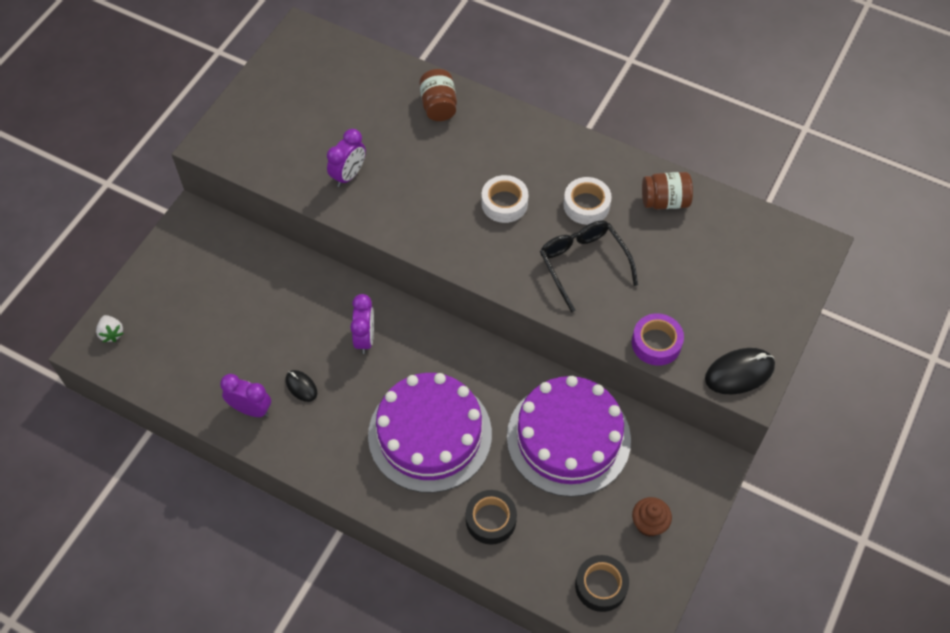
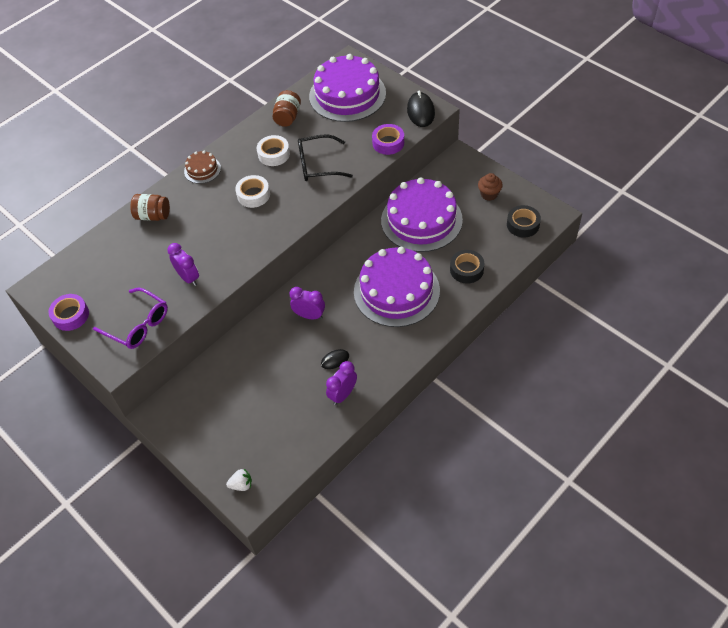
camera: 70 degrees left, 5 degrees down
(268, 148) = (138, 325): none -> purple glasses
(269, 79) = (71, 315): none -> purple tape
(532, 132) = (202, 170): none -> brown cake
(739, 264) = (347, 95): none -> purple cake

